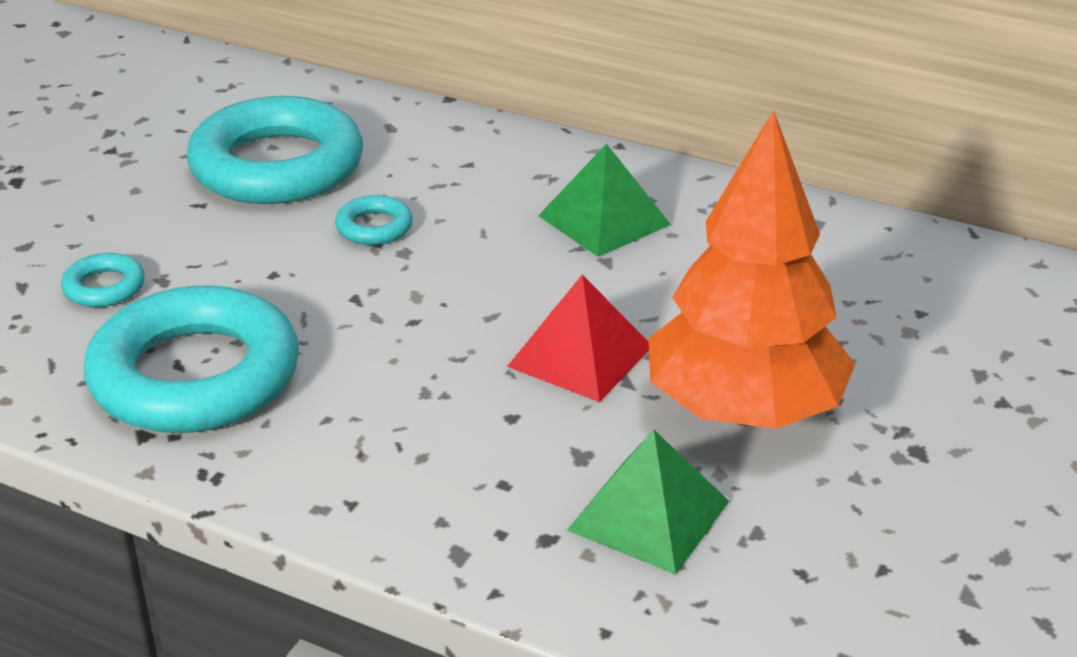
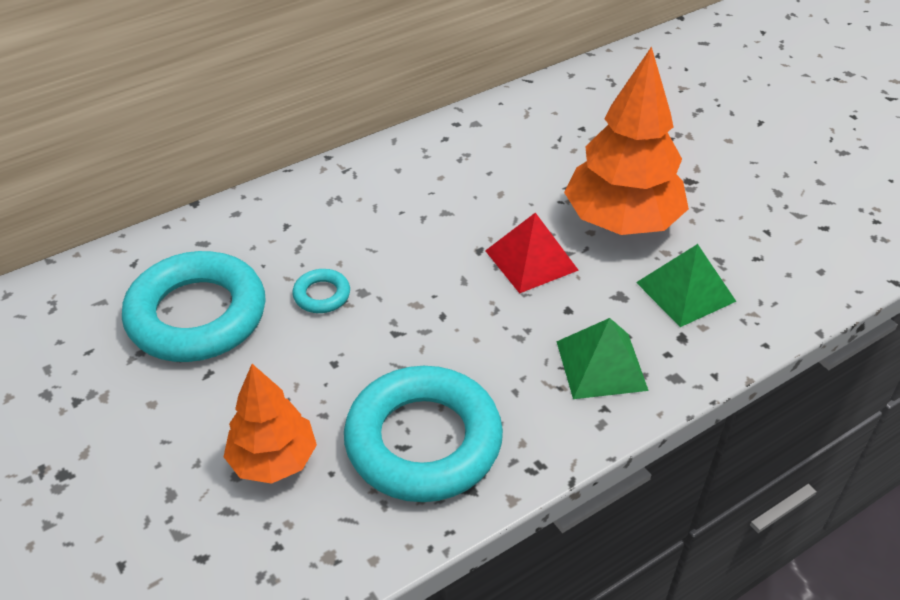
camera: 60 degrees left, 10 degrees up
(104, 287) = (273, 460): turquoise ring -> orange tree
(604, 220) = (403, 196): green pyramid -> green pyramid (601, 365)

